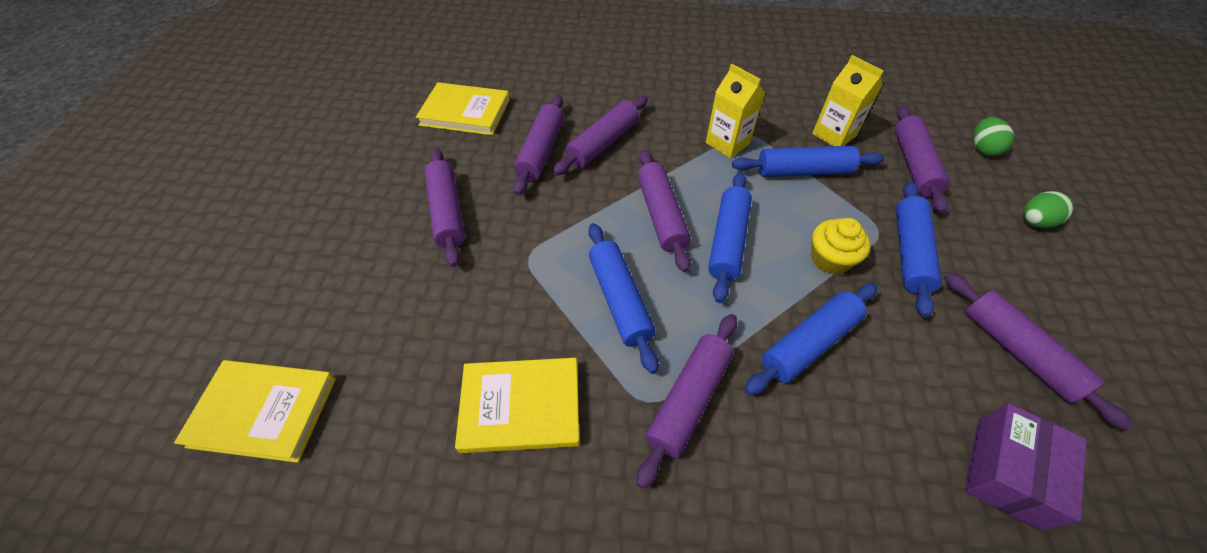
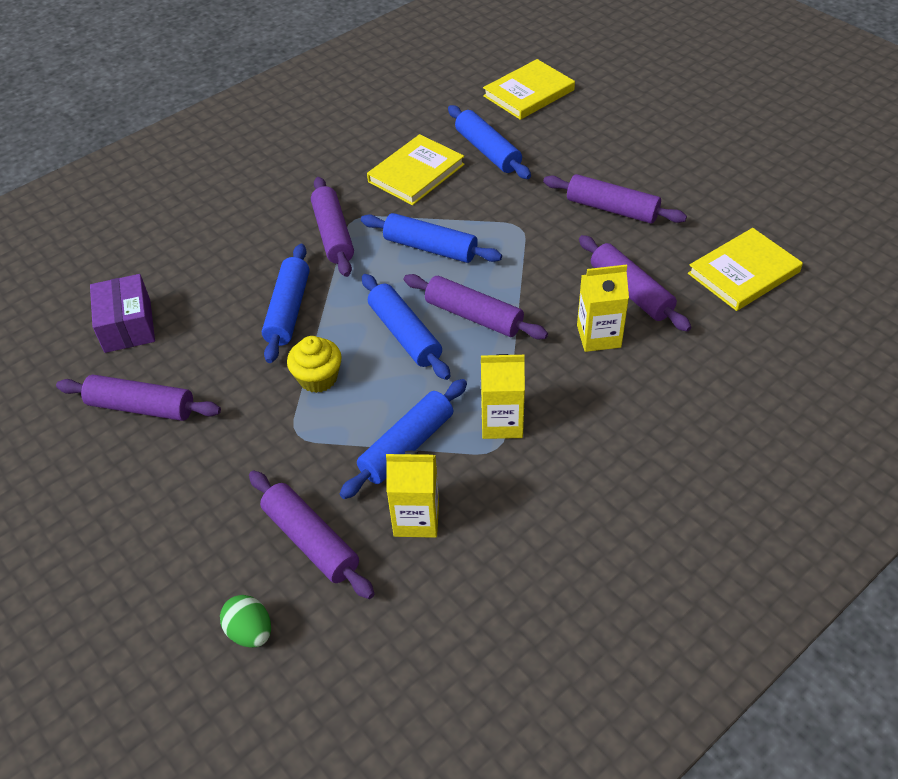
camera: 135 degrees right, 5 degrees down
(603, 143) = (598, 336): purple rolling pin -> yellow carton
(909, 252) = (260, 431): blue rolling pin -> blue rolling pin (488, 151)
(1034, 222) = (161, 555): green egg -> none

